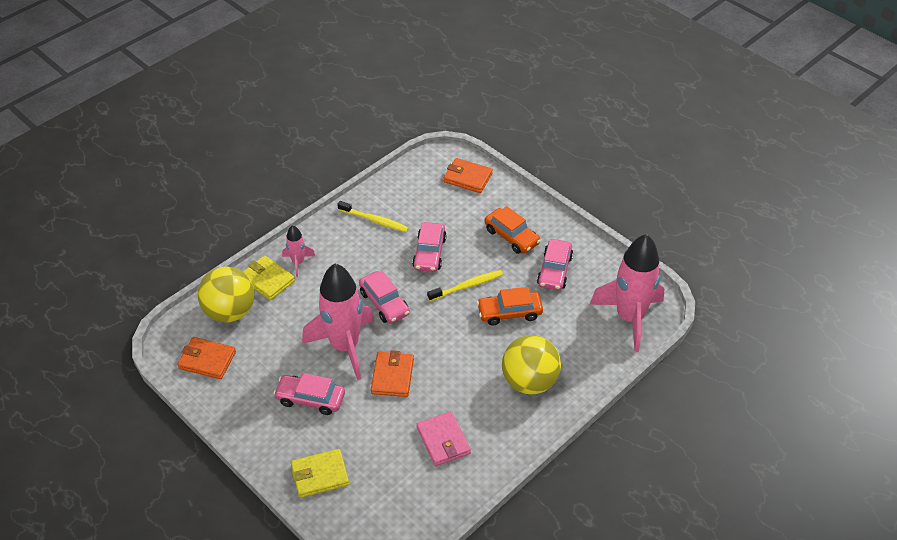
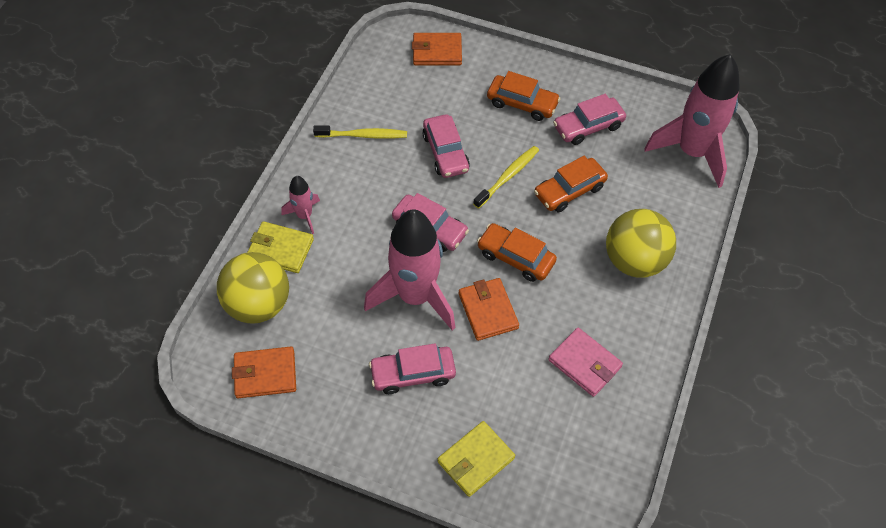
camera: 25 degrees left, 10 degrees up
(437, 346) = (515, 257): none -> orange car
(554, 270) = (588, 126): pink car -> pink car turned 75 degrees clockwise

